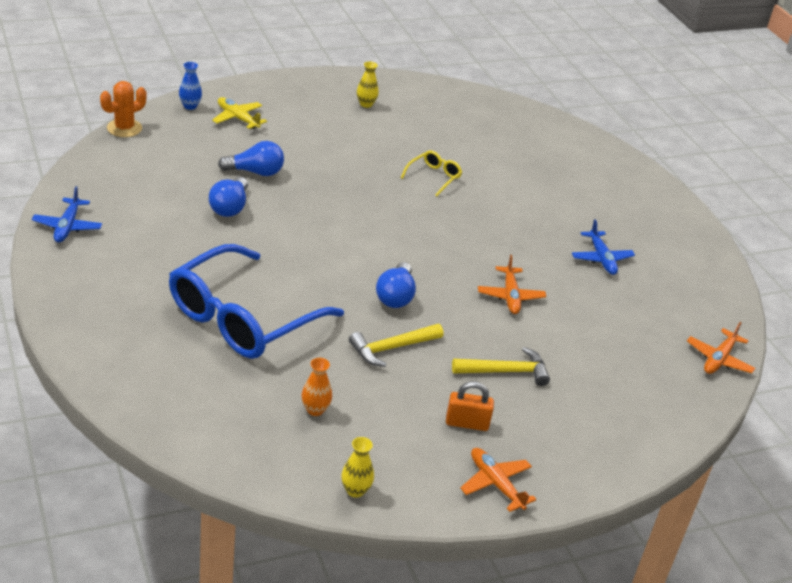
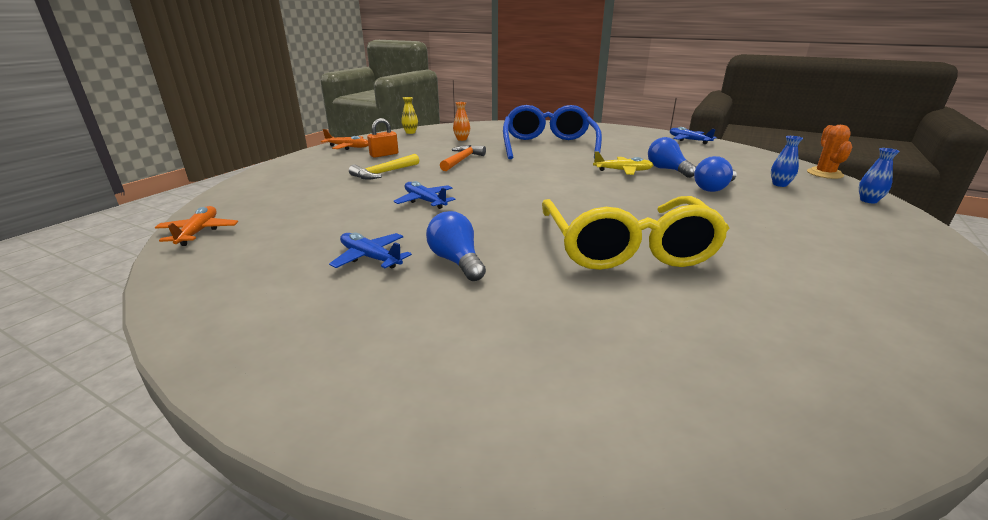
camera: 145 degrees right, 10 degrees down
(196, 145) = (779, 184): none -> blue vase
(238, 118) = (831, 209): yellow plane -> yellow plane (623, 171)
(366, 104) = (856, 284): yellow vase -> none
(391, 348) = (462, 160): yellow hammer -> orange hammer
(395, 296) = (497, 174): blue light bulb -> blue light bulb (456, 261)
(434, 177) = (626, 247): yellow glasses -> yellow glasses, size x2.41
(510, 296) = (425, 201): orange plane -> blue plane

